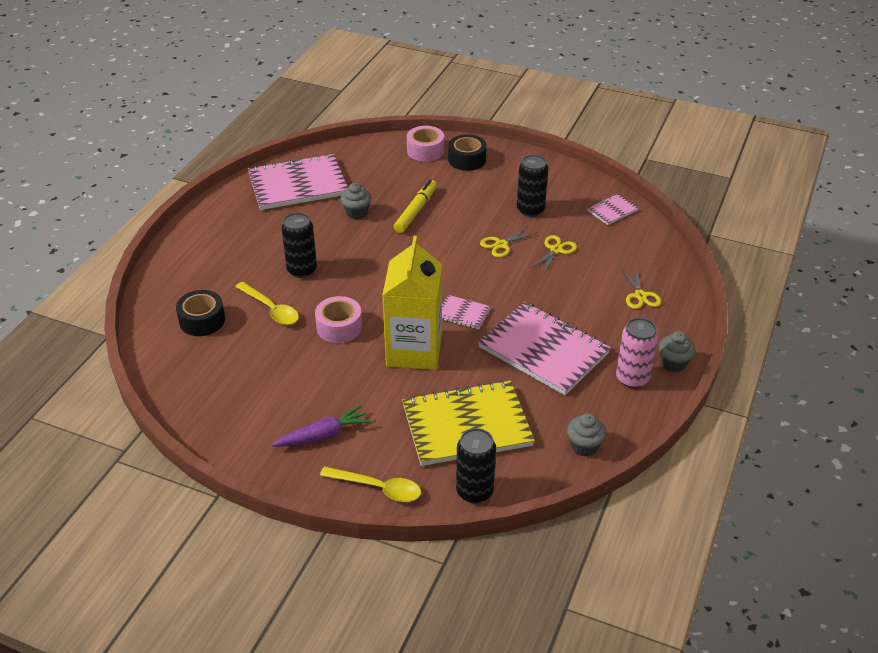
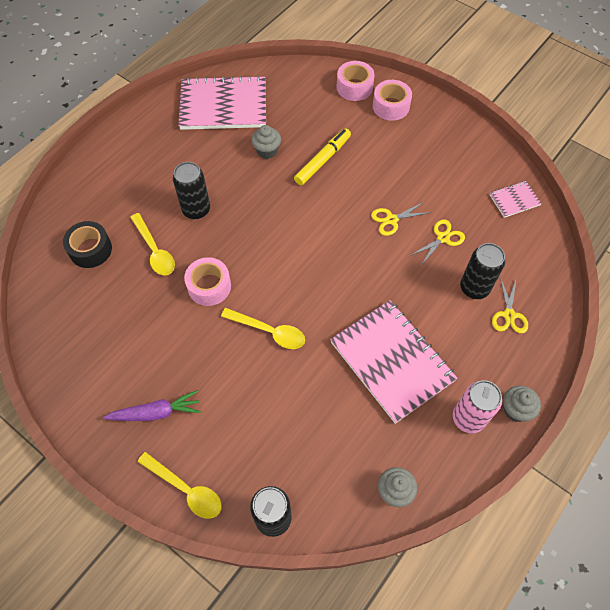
camera: 15 degrees right, 20 degrees up
(414, 351) = (269, 331): yellow carton -> yellow spoon
(463, 313) = (328, 297): pink notebook -> none
(467, 159) = (391, 106): black tape -> pink tape
(467, 425) = (290, 435): yellow notebook -> none
(530, 210) = (433, 182): black can -> black can (474, 288)

